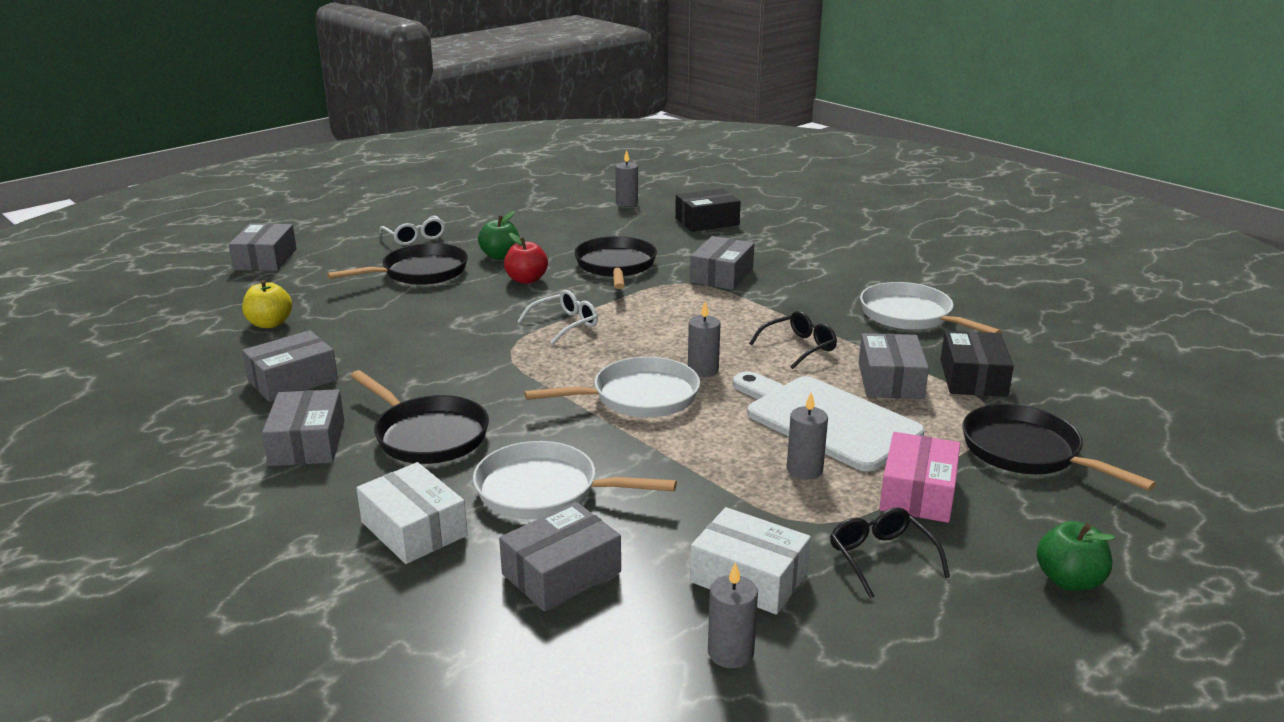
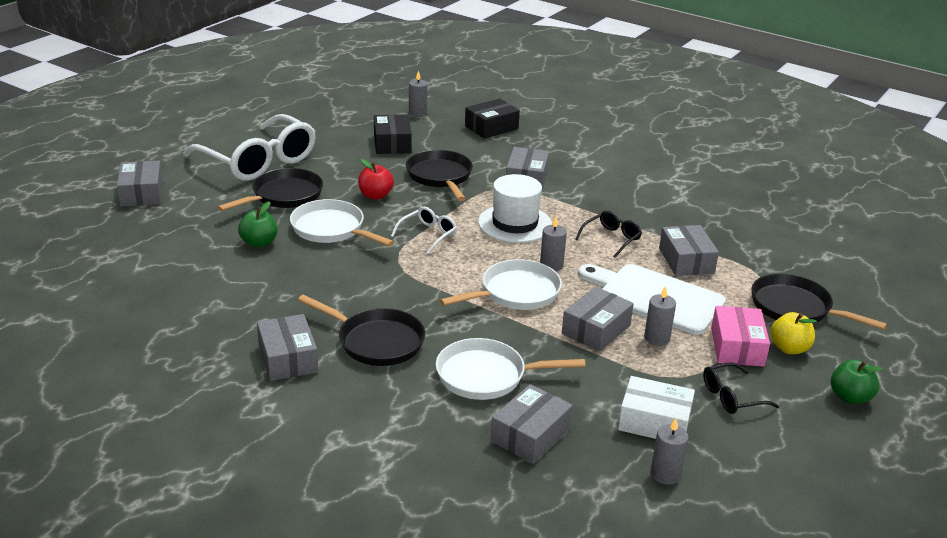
camera: 15 degrees left, 5 degrees up
(270, 324) = (187, 256): yellow apple -> yellow apple (789, 348)
(293, 380) = (241, 306): grey box -> grey box (596, 329)
(414, 529) = (410, 416): white box -> none
(415, 237) = (259, 161): white glasses -> white glasses, size x2.24
(500, 256) = (341, 174): green apple -> green apple (259, 243)
(680, 321) = (515, 223): none -> white hat
(881, 558) = (731, 397): black glasses -> black glasses turned 75 degrees counterclockwise
(910, 316) = (679, 204): white pan -> white pan (331, 229)
(973, 378) = (741, 253): black box -> black box (392, 143)

